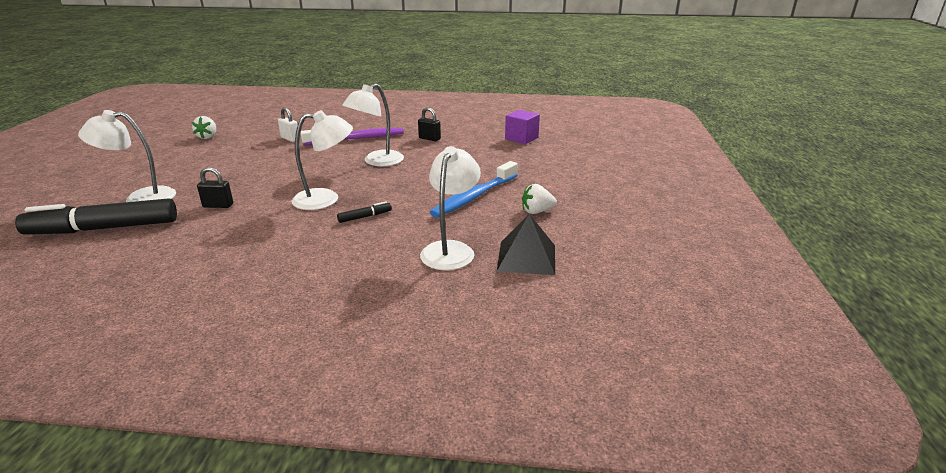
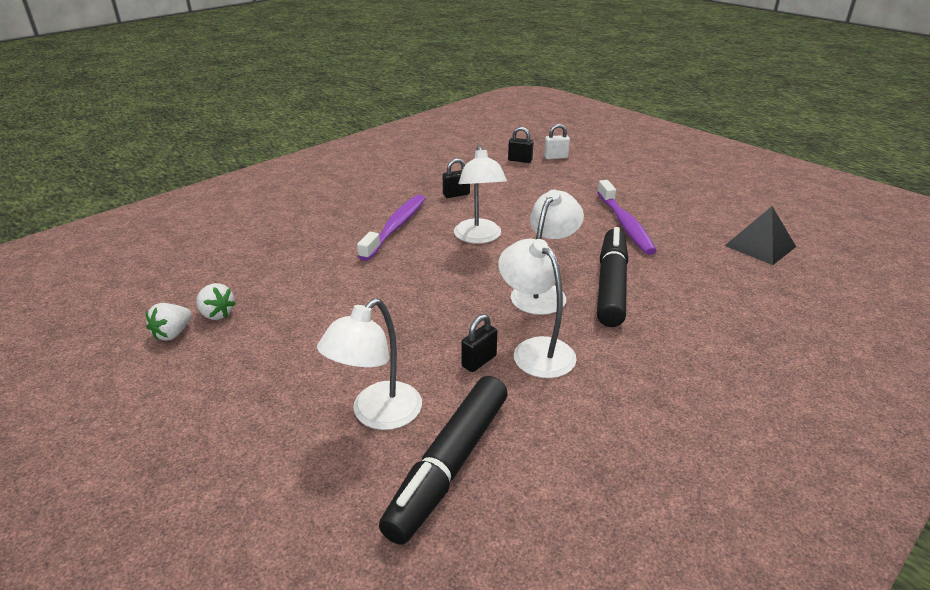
camera: 50 degrees left, 5 degrees up
(290, 139) = (327, 262): white padlock -> white padlock (555, 157)
(365, 217) = (611, 285): black marker -> black marker, size x2.44
(451, 249) = (719, 269): white lamp -> white lamp (535, 350)
(474, 197) = (625, 224): blue toothbrush -> purple toothbrush
(521, 138) = (520, 160): purple cube -> black padlock
(537, 211) = (683, 212): white strawberry -> white strawberry (173, 333)

